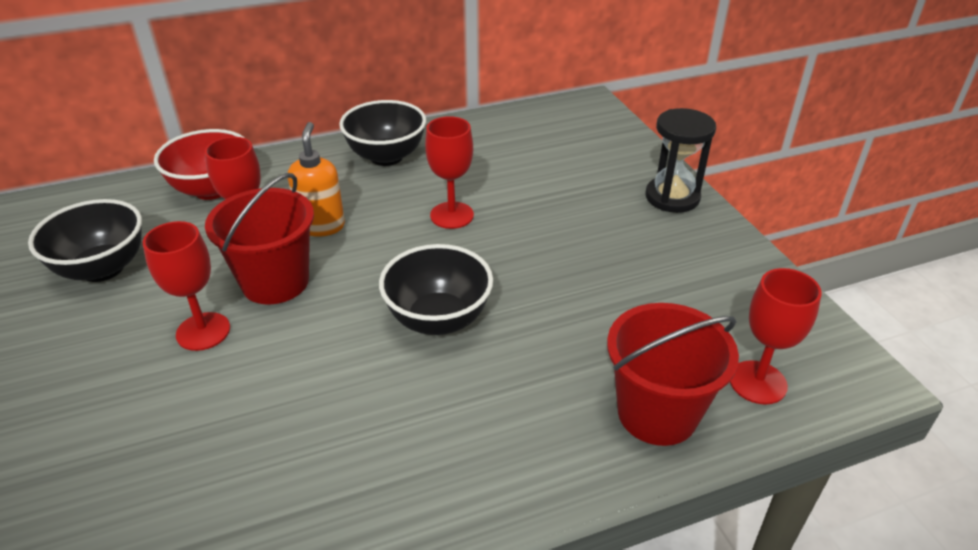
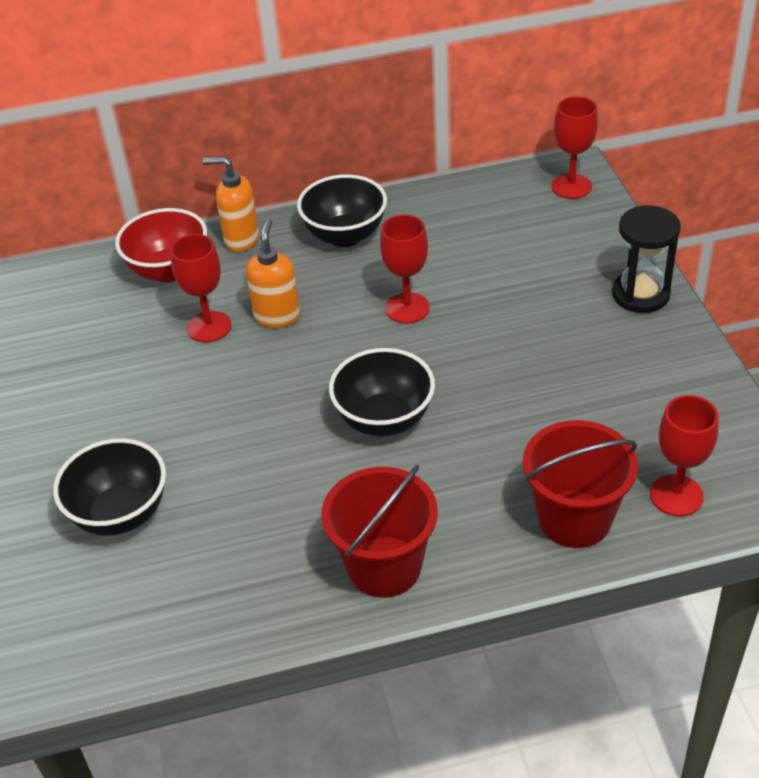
camera: 10 degrees right, 5 degrees up
(102, 268) = (72, 354): black bowl -> black bowl (121, 514)
(203, 331) = (169, 422): red goblet -> red goblet (571, 186)
(275, 282) = (233, 375): red bucket -> red bucket (384, 566)
(285, 162) = (241, 239): none -> orange soap dispenser

